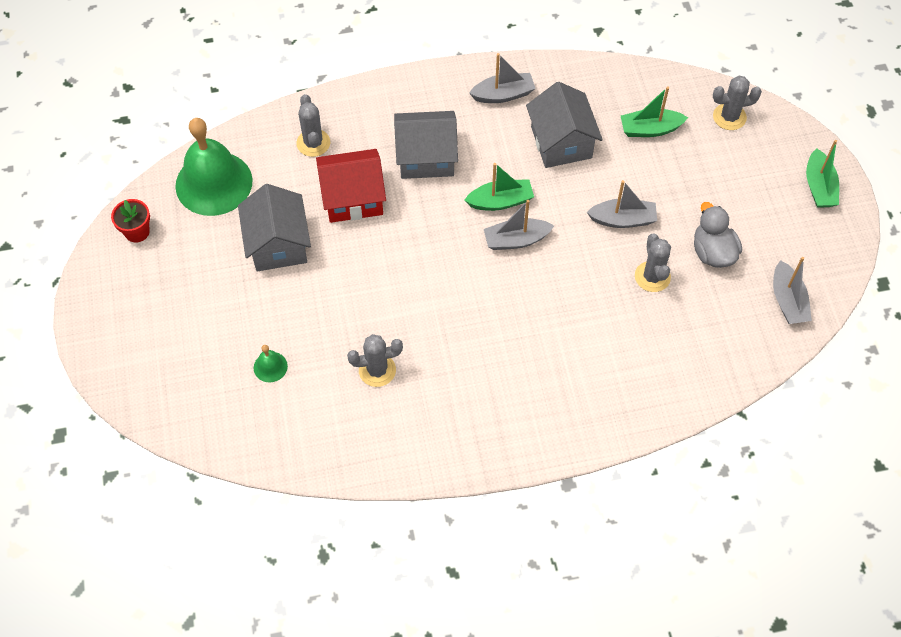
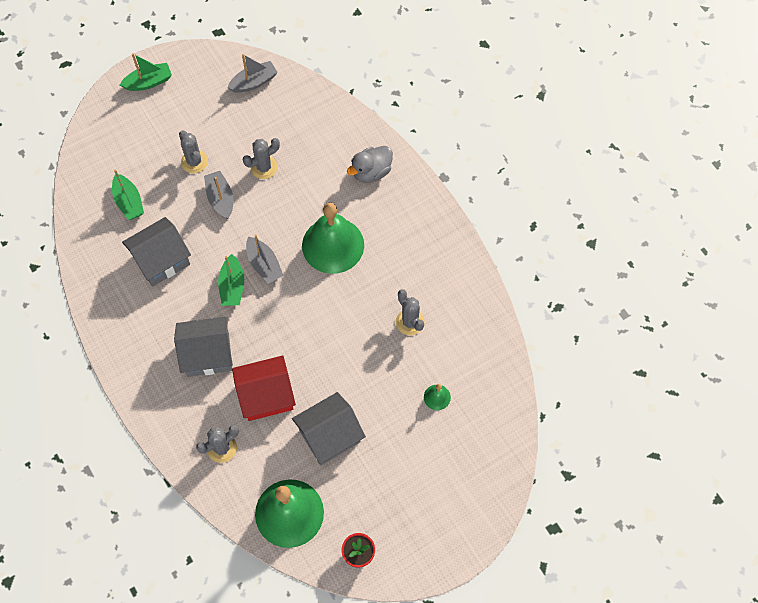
camera: 110 degrees left, 5 degrees up
(353, 198) = (266, 395): red house -> red house turned 75 degrees counterclockwise
(426, 157) = (208, 354): grey house -> grey house turned 75 degrees counterclockwise
(500, 201) = (232, 286): green boat -> green boat turned 150 degrees counterclockwise
(503, 94) = (125, 317): grey boat -> none
(514, 319) = (333, 245): none -> green bell
(712, 252) = (229, 135): grey duck -> grey duck (371, 172)
(729, 117) = (100, 152): grey cactus -> grey cactus (194, 161)

